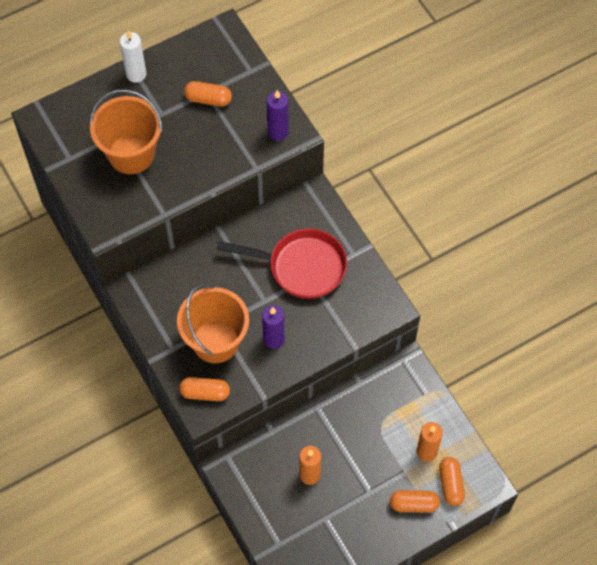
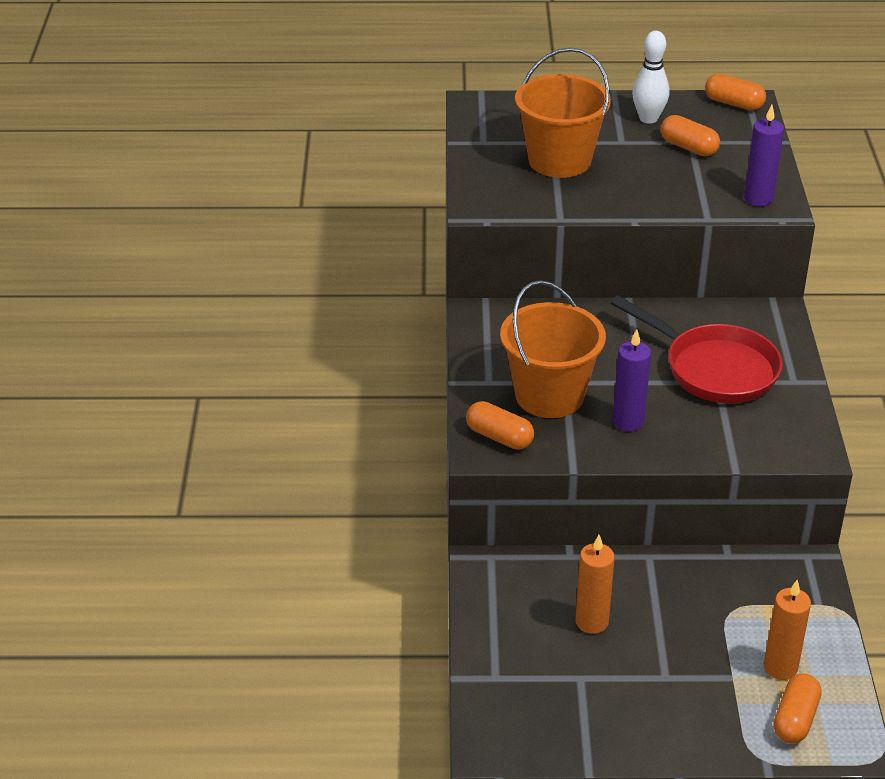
camera: 30 degrees right, 25 degrees down
(136, 74) = (615, 104): white candle -> none
(166, 80) = (648, 118): none -> white bowling pin
(414, 504) = (723, 718): orange capsule -> orange capsule (733, 103)

